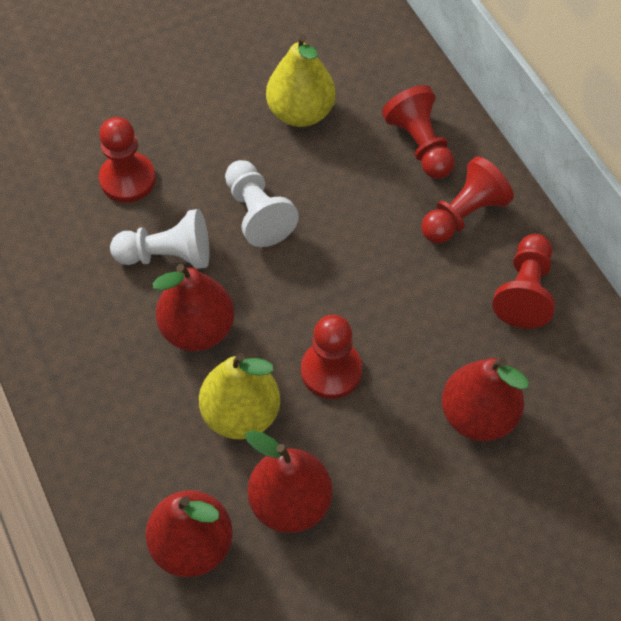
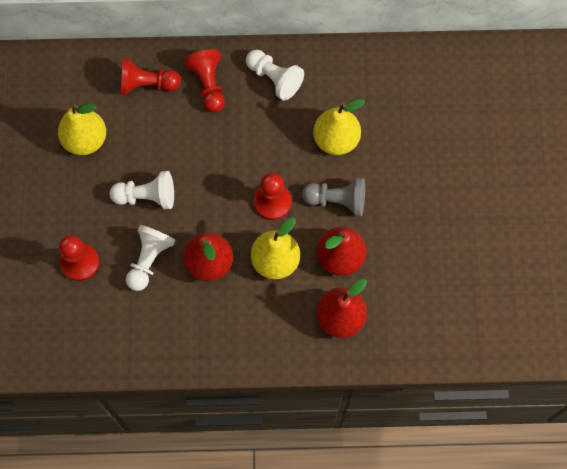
camera: 65 degrees left, 10 degrees up
(380, 459) = (337, 201): none -> grey pawn
(478, 415) = (336, 140): red pear -> yellow pear
(524, 291) = (274, 79): red pawn -> white pawn

